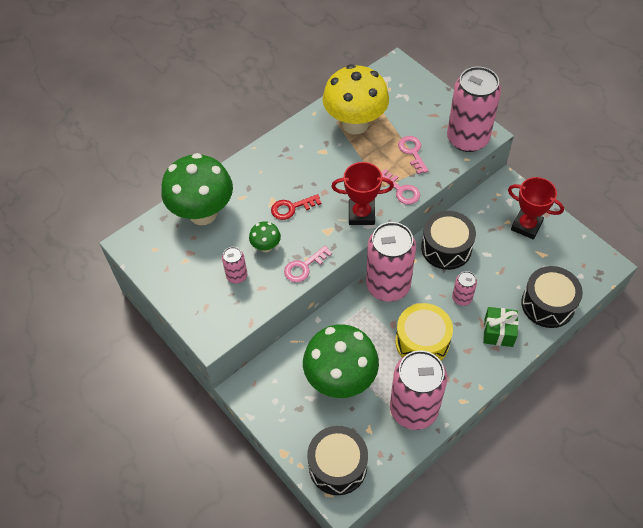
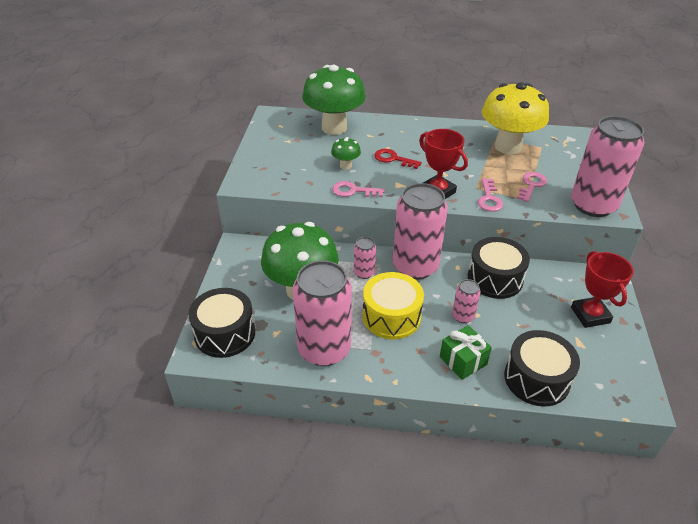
camera: 45 degrees right, 15 degrees down
(237, 276) = (305, 167): pink can -> pink can (364, 273)

